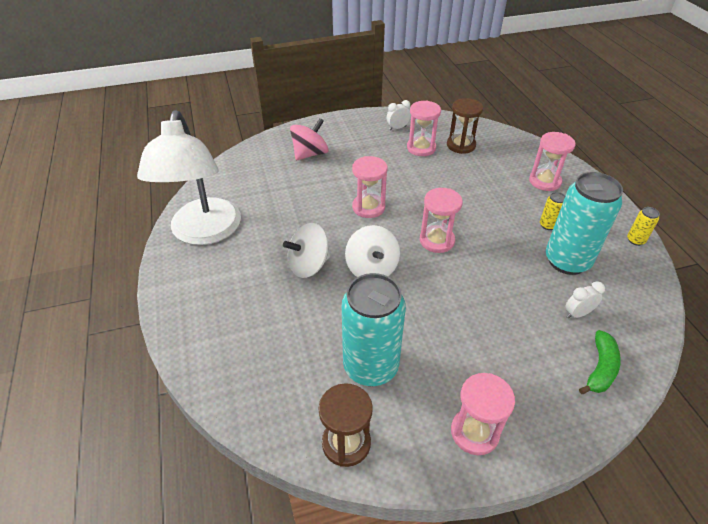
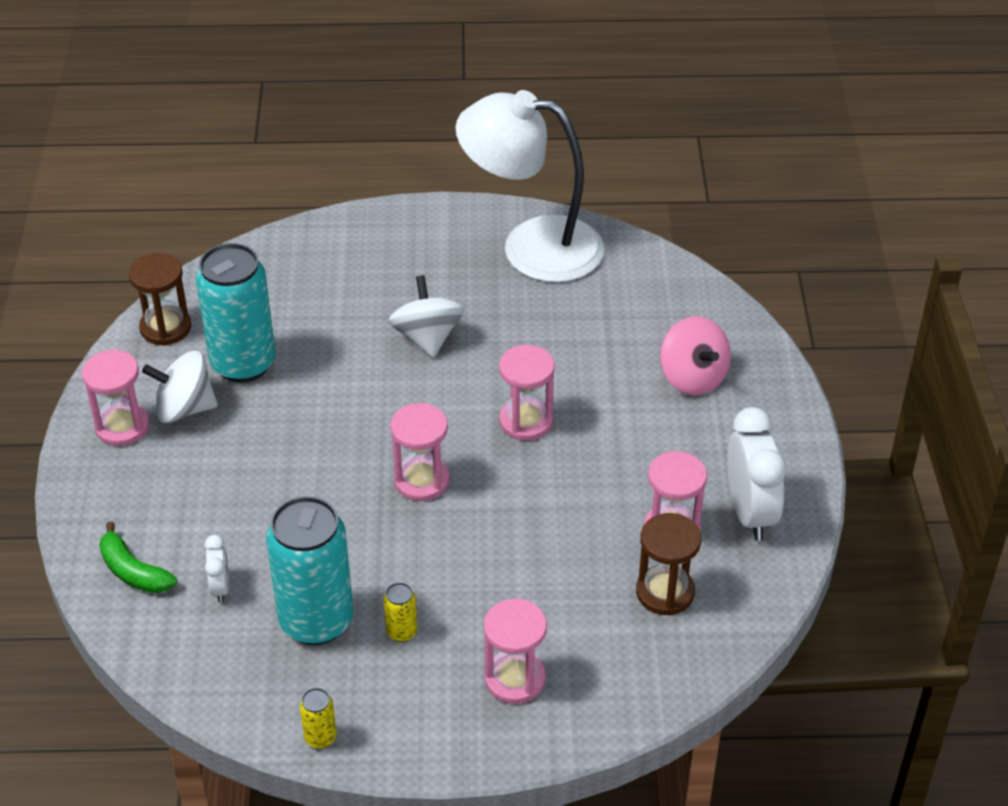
camera: 105 degrees right, 0 degrees up
(372, 268) = (395, 397): white spinning top -> white spinning top (184, 408)
(397, 128) = (750, 513): white clock -> white clock, size x2.00

